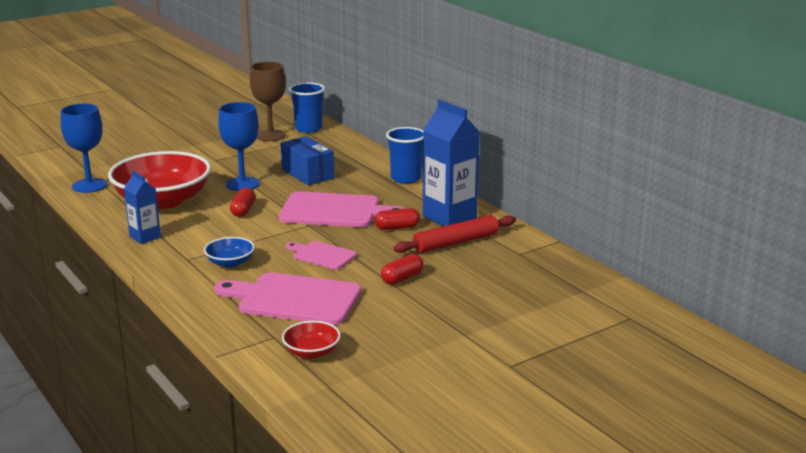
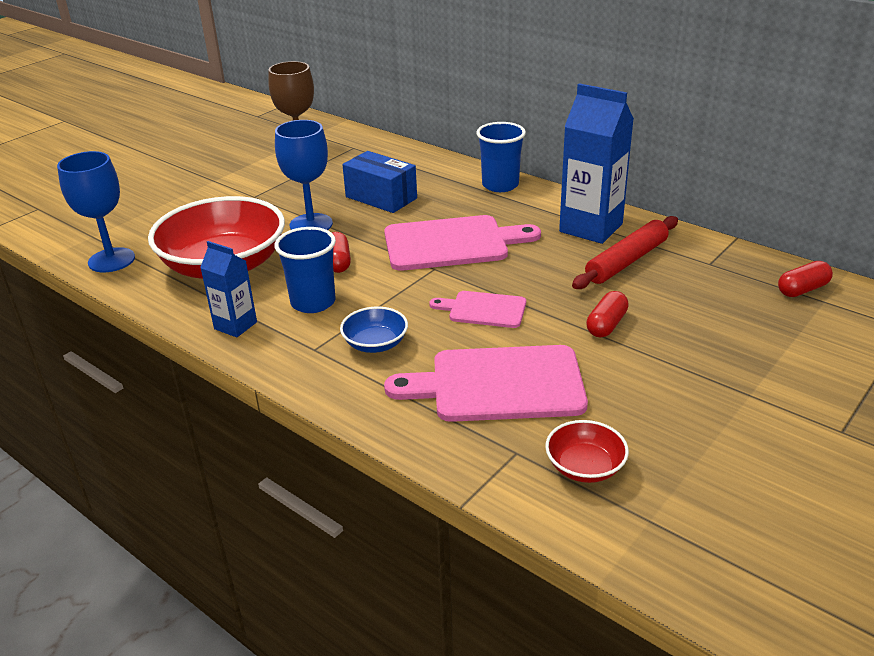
camera: 15 degrees left, 10 degrees up
(308, 128) = (338, 138): blue cup -> blue cup (313, 302)
(397, 227) = (543, 253): red capsule -> red capsule (802, 290)

